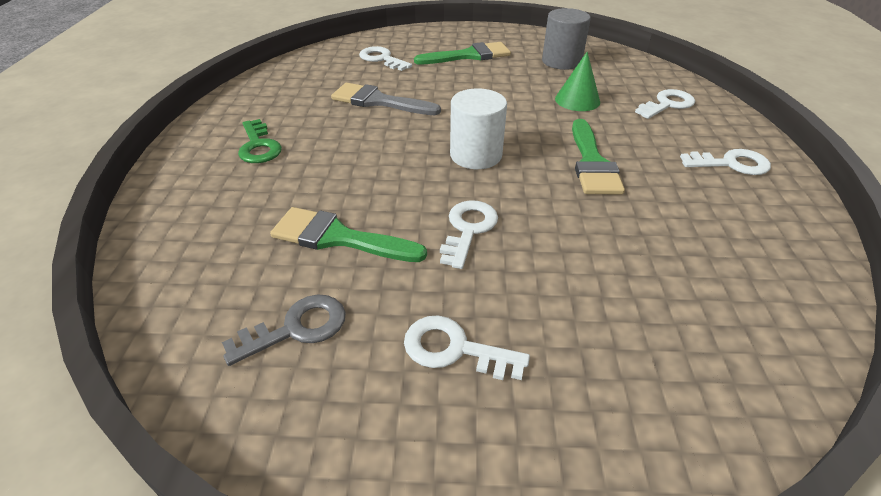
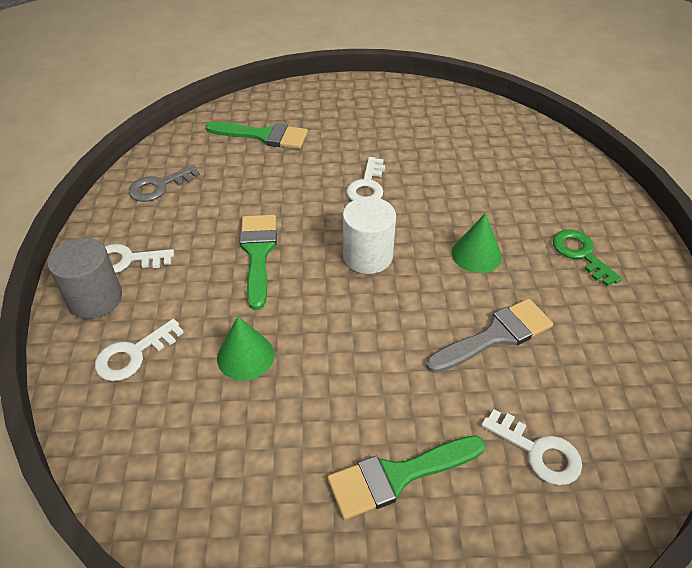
camera: 175 degrees right, 5 degrees up
(296, 328) = (454, 128): grey key -> grey key (159, 186)
(338, 238) = (457, 175): green brush -> green brush (264, 136)
(364, 151) = (476, 254): none -> green cone
(378, 101) = (495, 335): grey brush -> grey brush turned 45 degrees counterclockwise
(454, 349) = (367, 124): white key -> none
(561, 61) = (243, 466): grey cylinder -> grey cylinder (95, 299)

